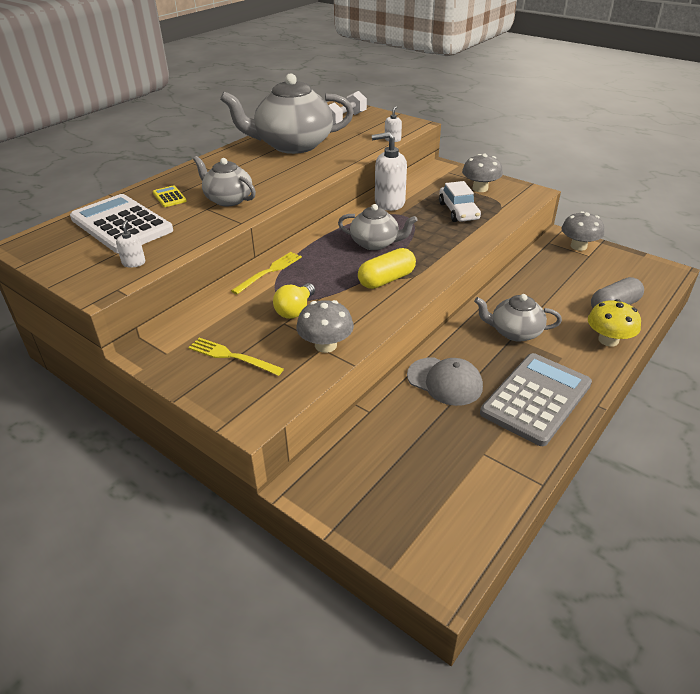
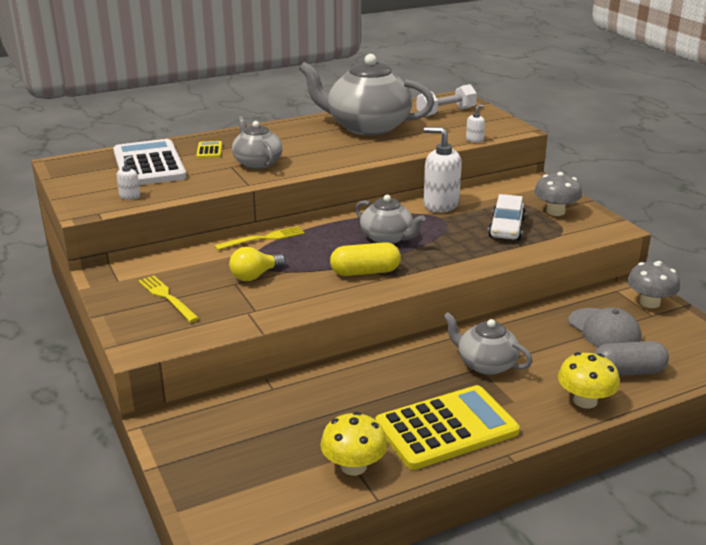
camera: 25 degrees right, 10 degrees down
(325, 345) = (253, 311): grey mushroom -> none
(445, 381) = (368, 386): grey cap -> grey cap (604, 330)
(498, 461) = (353, 466): none -> yellow mushroom
(536, 399) = (446, 428): grey calculator -> yellow calculator

